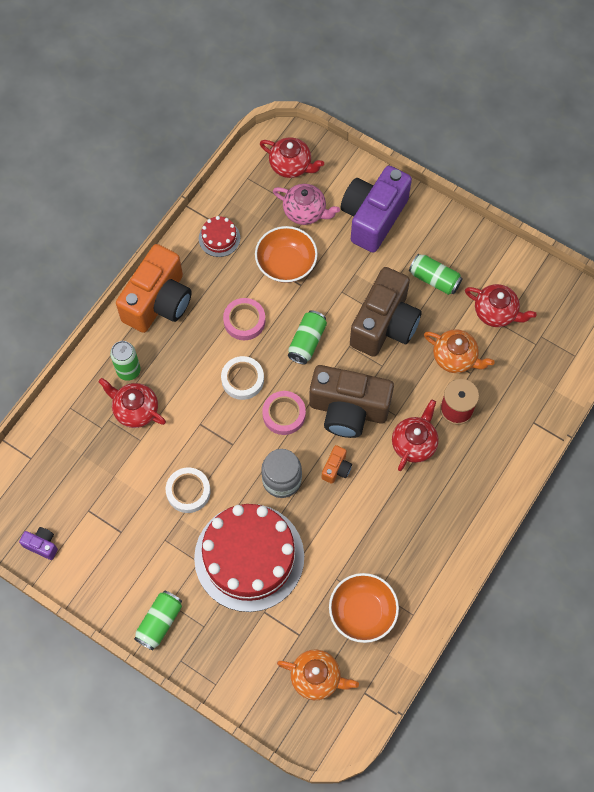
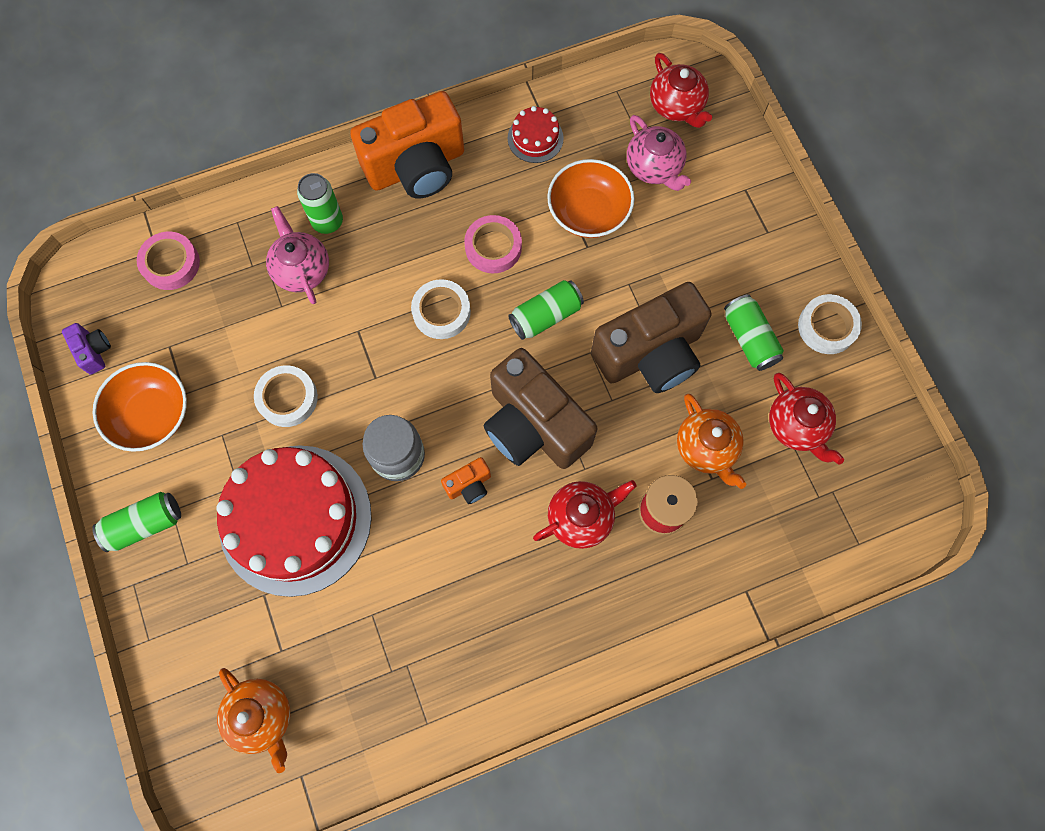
camera: 35 degrees right, 5 degrees up
(135, 410) = (301, 269): red teapot -> pink teapot
(284, 414) = (457, 382): pink tape -> pink tape (171, 264)
(362, 612) = (371, 677): orange bowl -> orange bowl (152, 415)
(373, 217) = (729, 221): purple camera -> none
(472, 244) = (827, 327): none -> white tape

